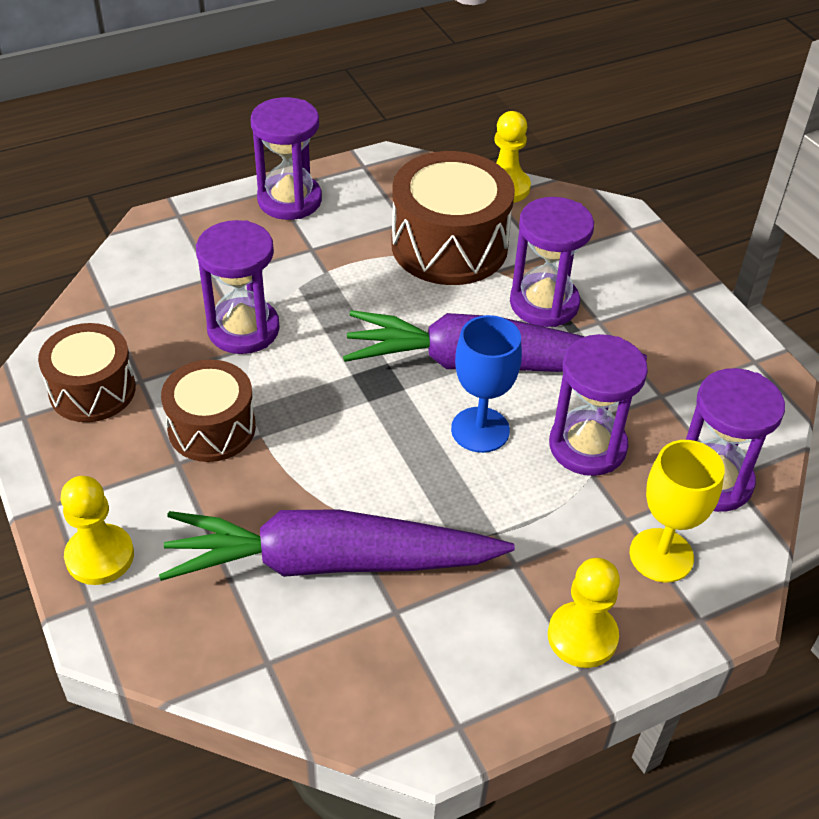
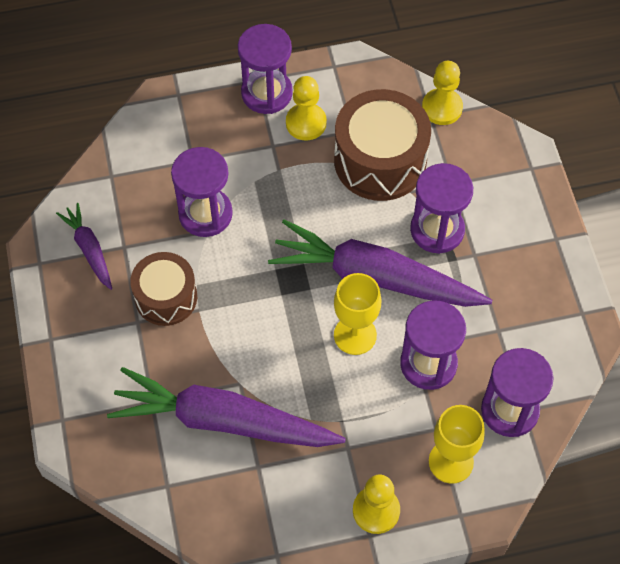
camera: 15 degrees right, 15 degrees up
(92, 390) = (89, 249): brown drum -> purple carrot
(100, 556) = (74, 386): yellow pawn -> yellow pawn (306, 123)
(480, 430) = (355, 335): blue goblet -> yellow goblet

